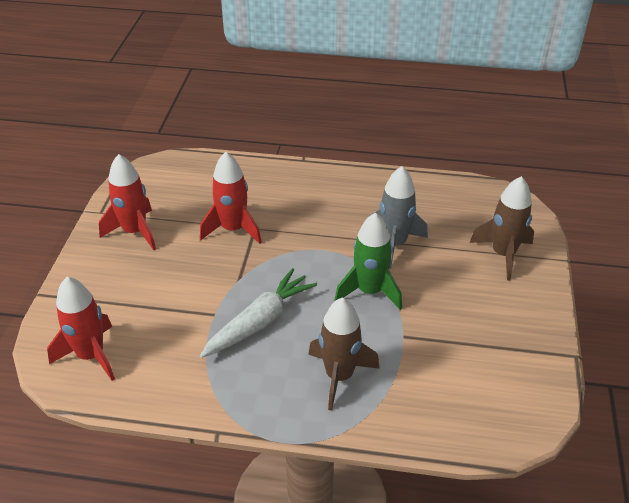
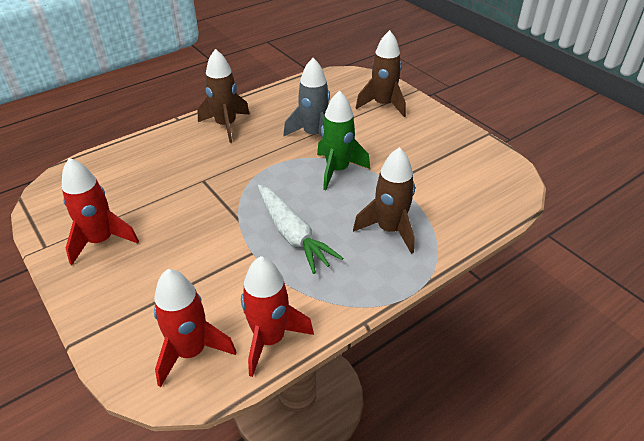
camera: 45 degrees left, 0 degrees up
(233, 229) = (186, 190): red rocket -> red rocket (270, 339)
(260, 322) = (292, 234): white carrot -> white carrot turned 150 degrees clockwise
(332, 188) = (226, 125): none -> brown rocket

